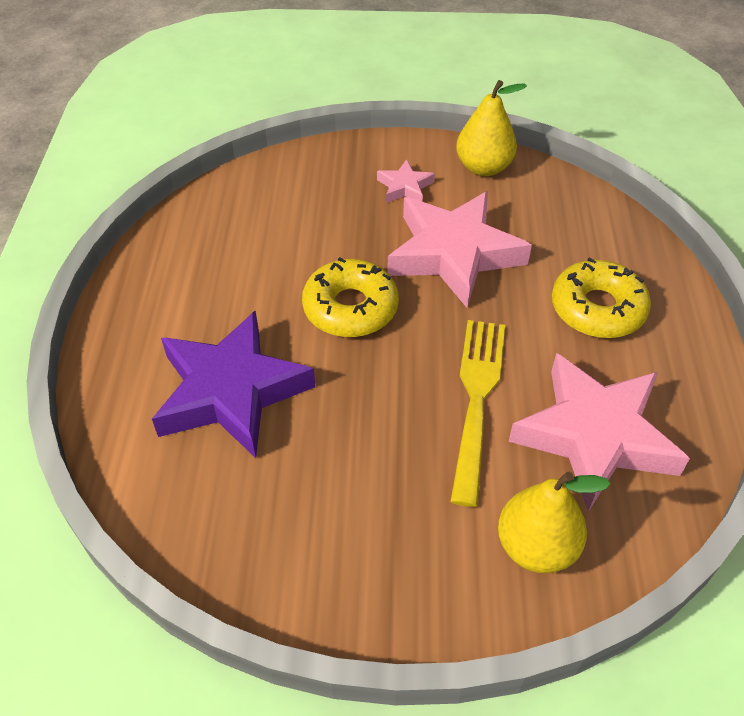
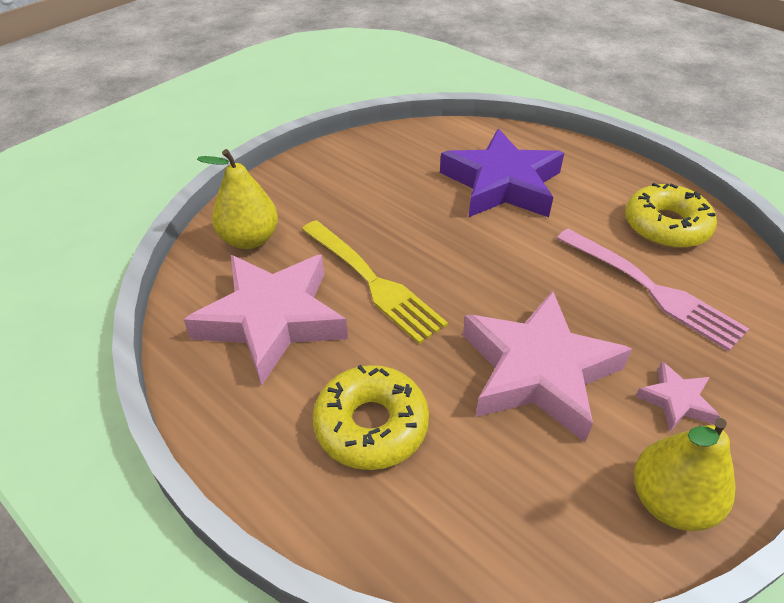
camera: 130 degrees right, 5 degrees down
(301, 232) = (650, 289): none -> pink fork
(350, 308) = (528, 270): yellow donut -> yellow donut (666, 226)

